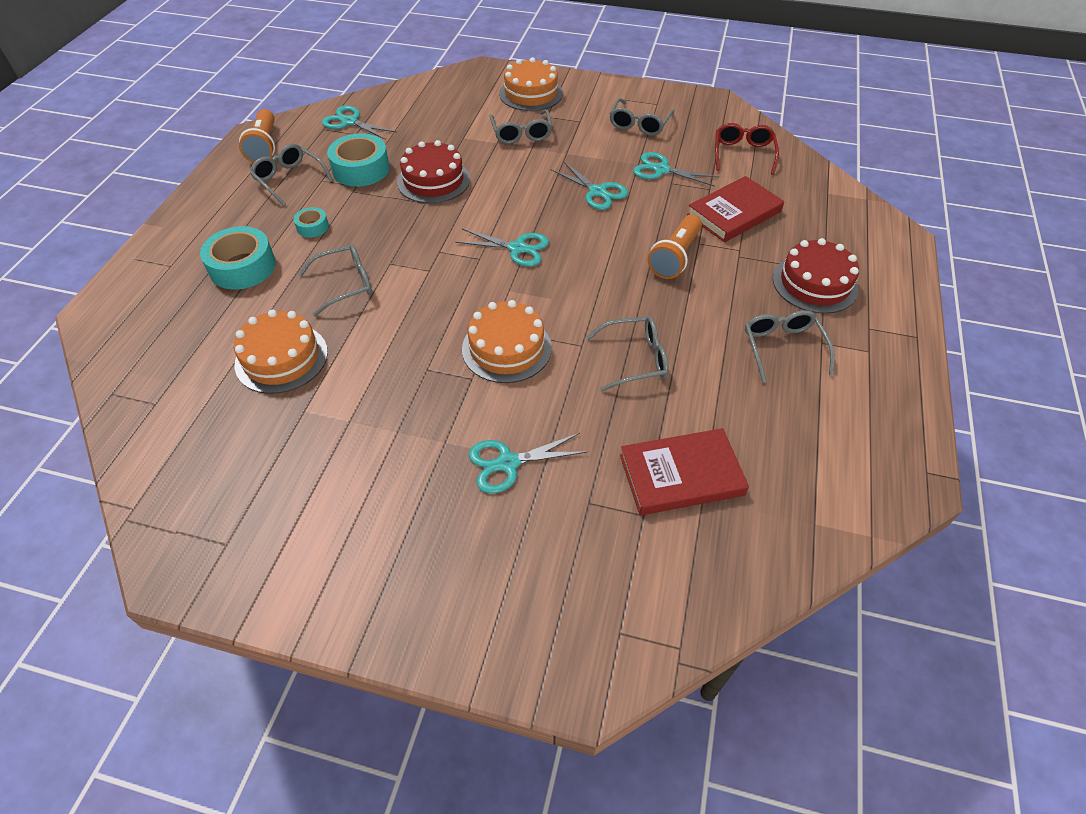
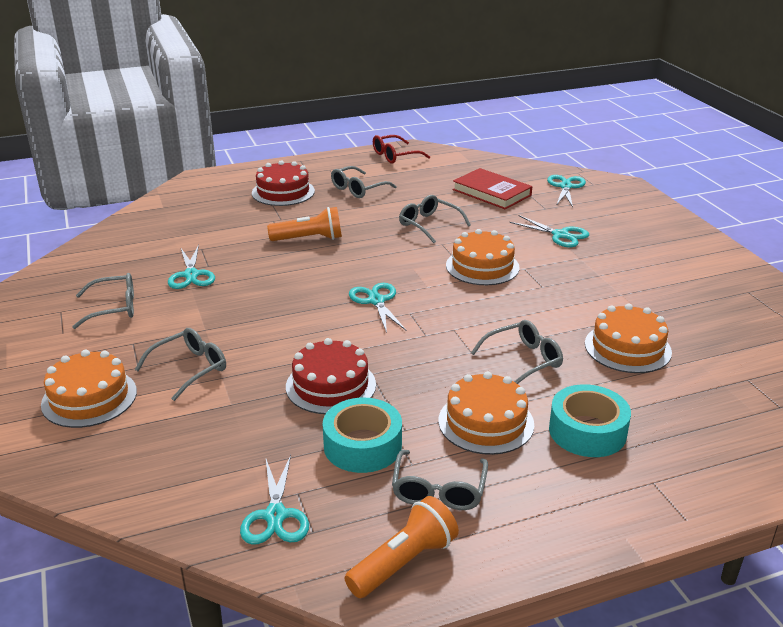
camera: 125 degrees left, 20 degrees down
(312, 227) = (486, 422): turquoise tape -> orange cake
(346, 284) = (523, 360): grey glasses -> grey glasses turned 120 degrees clockwise
(597, 192) = (256, 293): turquoise scissors -> turquoise scissors (565, 187)
(734, 213) = (227, 232): red book -> none
(743, 154) = (130, 248): red glasses -> red glasses (395, 156)

